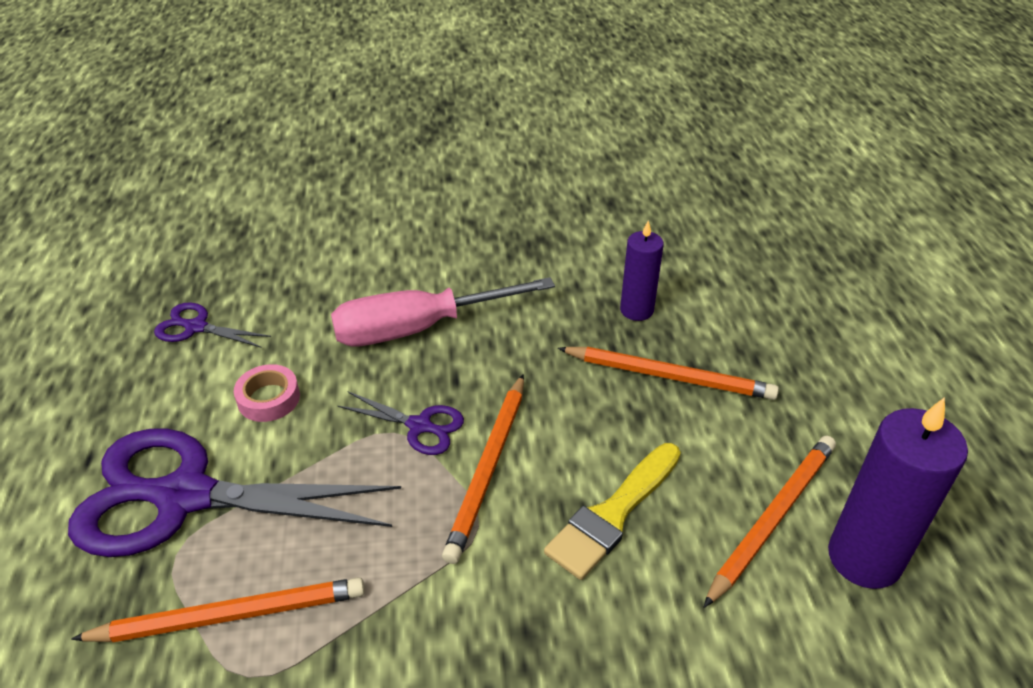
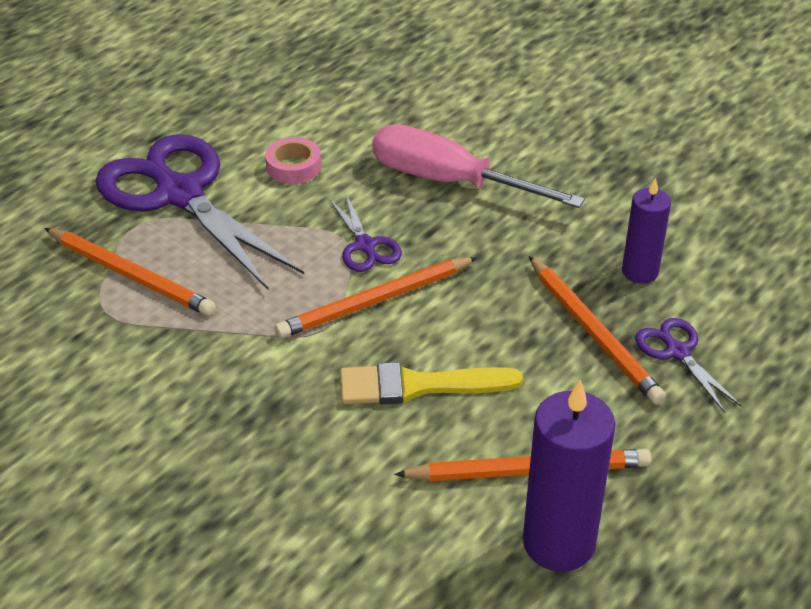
camera: 45 degrees right, 0 degrees up
(196, 327) = (304, 91): purple scissors -> purple scissors (677, 352)

